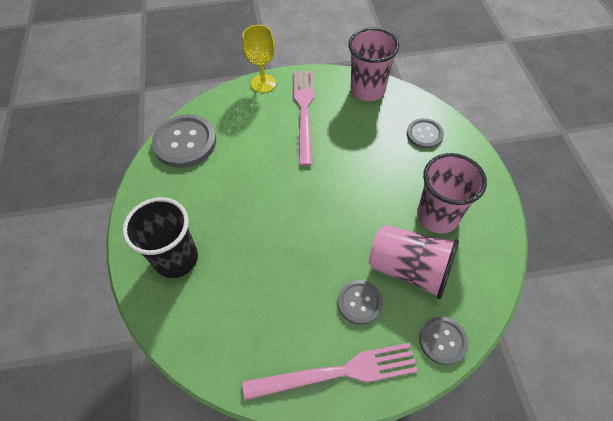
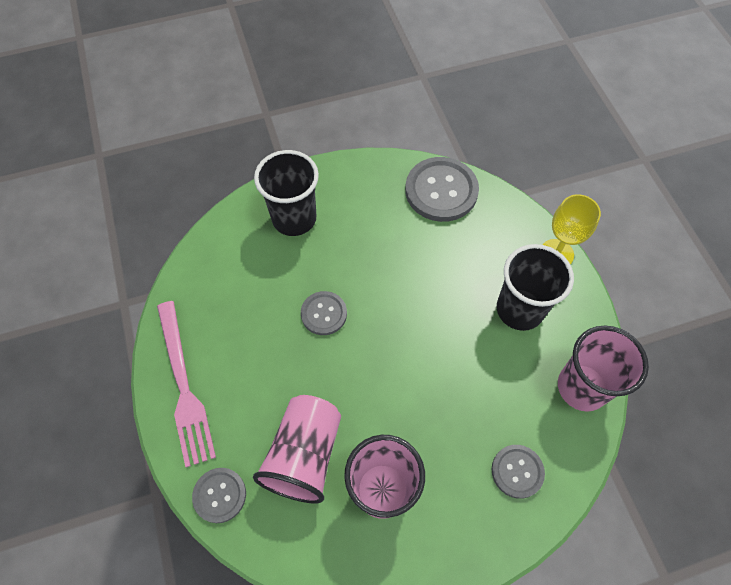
camera: 80 degrees right, 5 degrees up
(304, 112) = (519, 309): pink fork -> black cup
(359, 302) = (259, 402): grey button -> grey button (324, 314)

